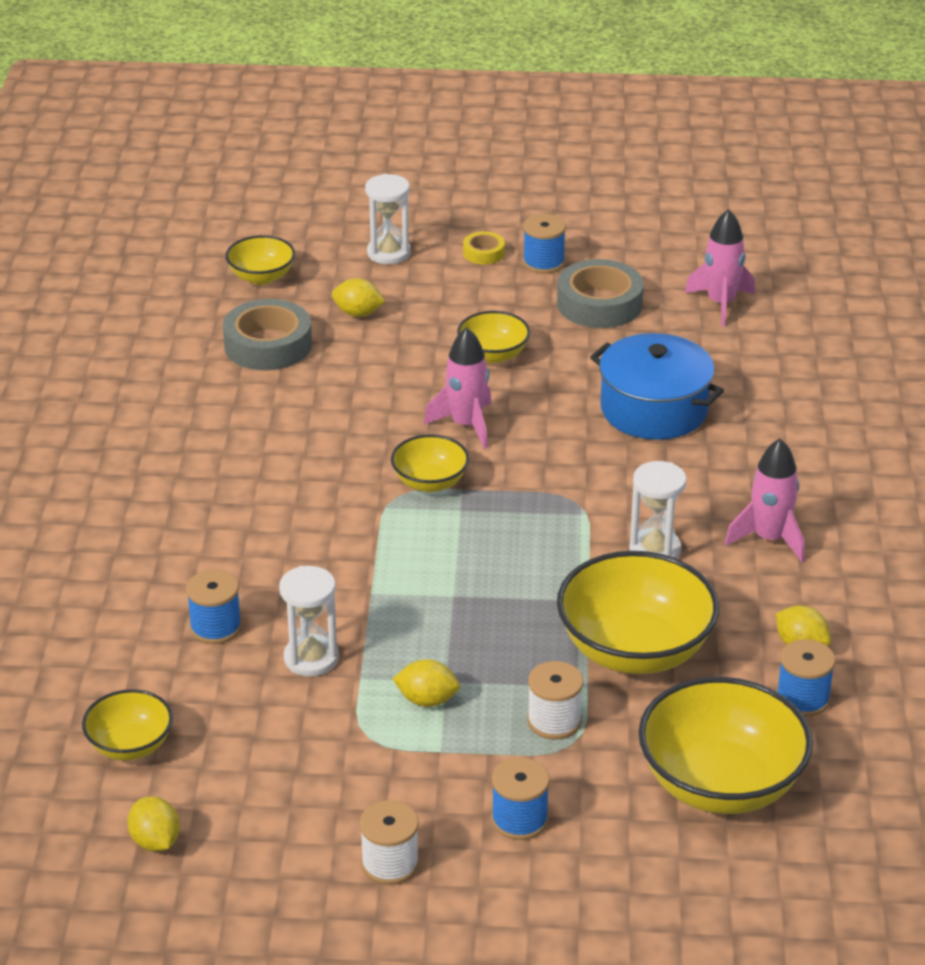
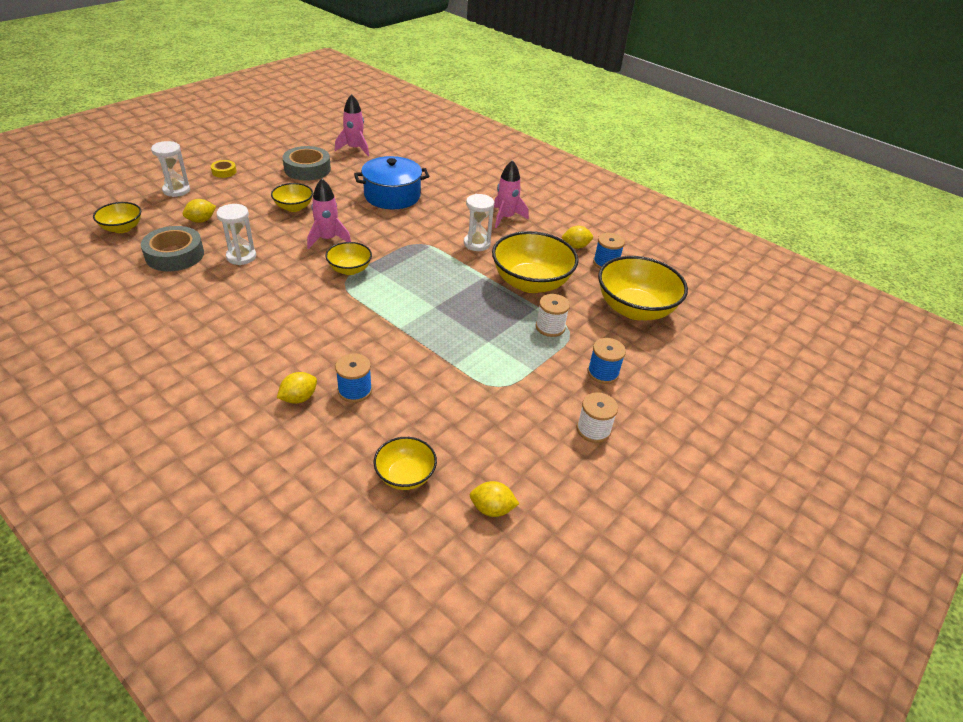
camera: 55 degrees left, 5 degrees up
(311, 658) = (420, 372): white hourglass -> white hourglass (241, 257)
(427, 700) = (494, 354): yellow lemon -> yellow lemon (299, 398)
(543, 262) = (258, 164): blue spool -> none

